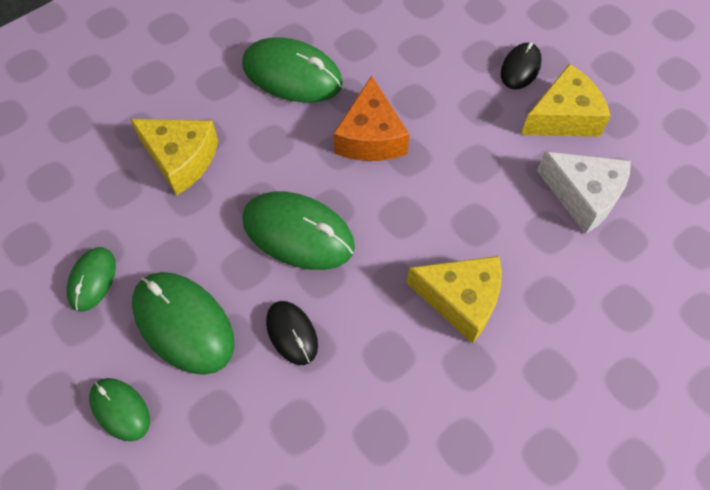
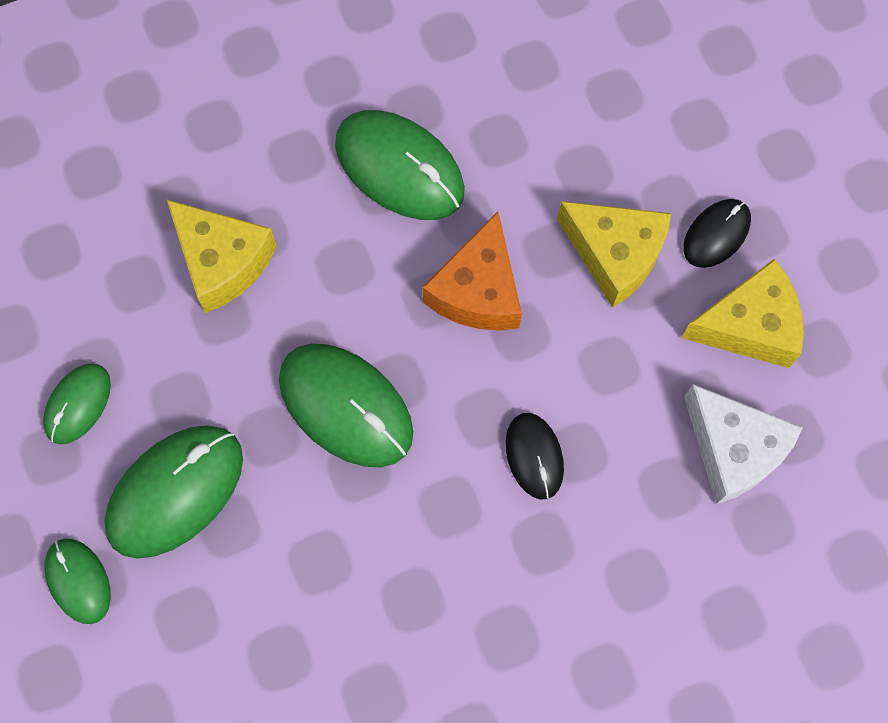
camera: 15 degrees right, 10 degrees up
(183, 324) = (175, 492): green mouse -> green mouse turned 75 degrees clockwise
(292, 333) = (303, 539): black mouse -> black mouse (534, 456)
(461, 300) = (524, 552): yellow cheese -> yellow cheese (615, 255)

